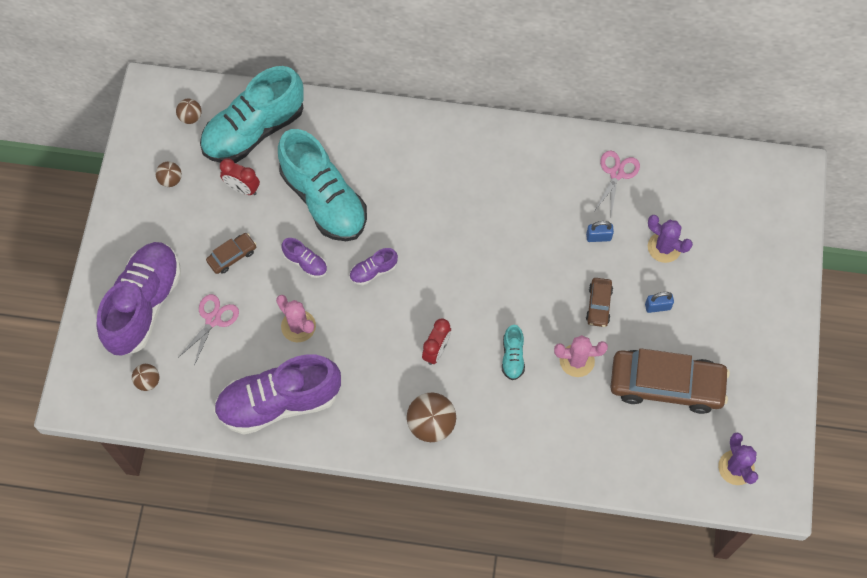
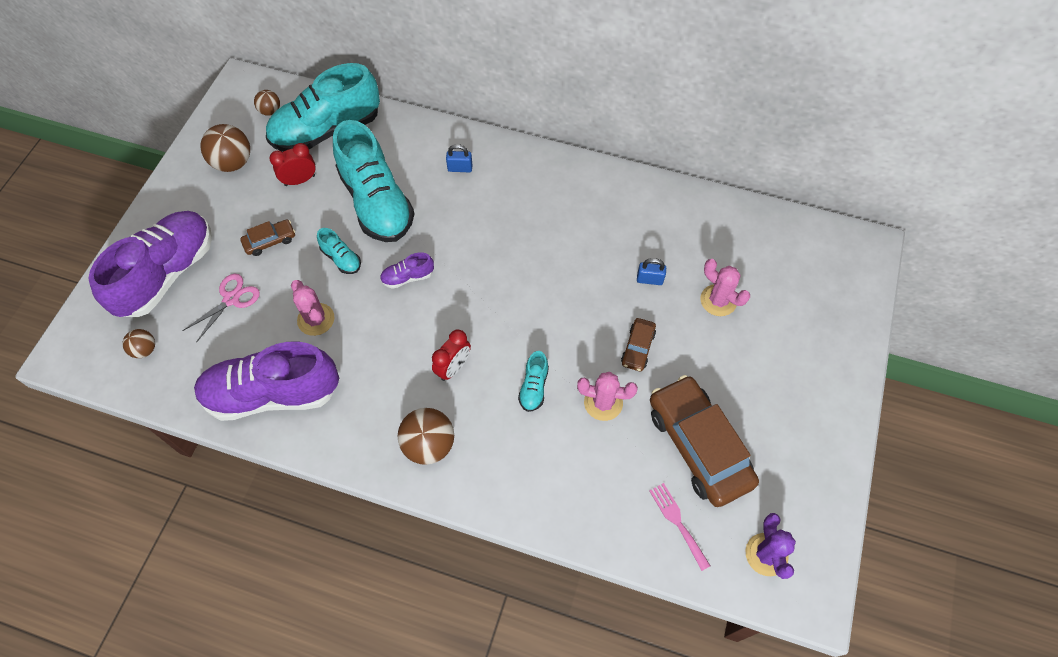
camera: 10 degrees right, 5 degrees down
(170, 180) = (233, 163): brown ball -> brown ball, size x1.79
(242, 188) = (300, 180): red clock -> red clock turned 120 degrees clockwise
(306, 263) = (341, 258): purple shoe -> turquoise shoe
(616, 173) = (679, 221): pink scissors -> none
(657, 306) = (701, 360): blue padlock -> blue padlock (460, 168)
(658, 453) = (677, 522): none -> pink fork
(664, 247) = (718, 300): purple cactus -> pink cactus
(666, 385) = (698, 445): brown car -> brown car turned 135 degrees counterclockwise

